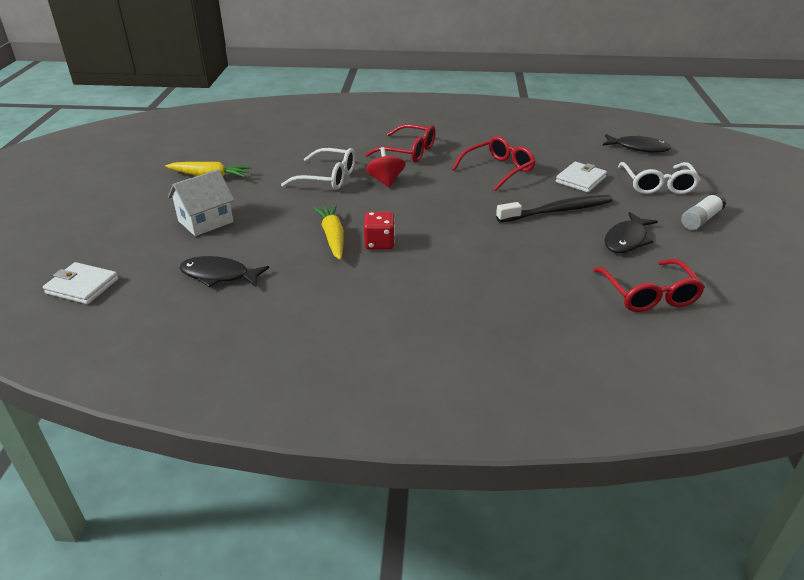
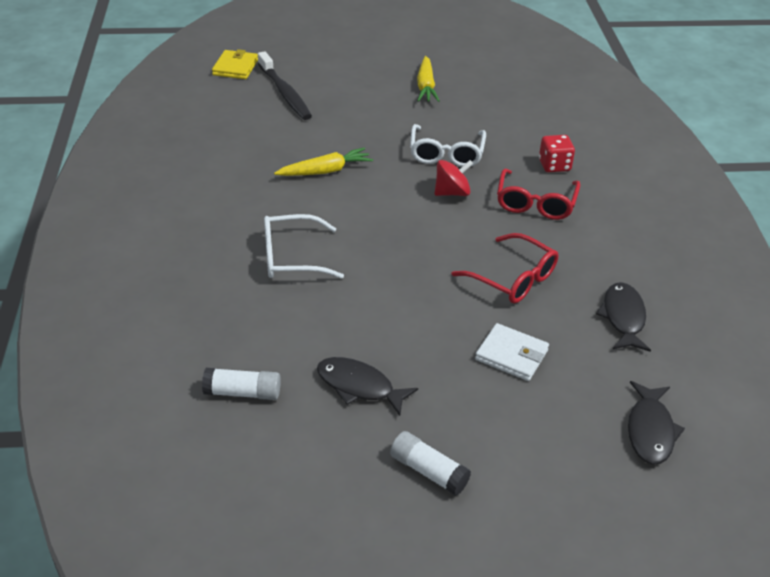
camera: 80 degrees right, 5 degrees up
(82, 286) = (235, 67): white wallet -> yellow wallet
(205, 221) = (340, 100): white house -> none
(219, 275) = (255, 122): black fish -> black fish (623, 317)
(379, 243) = (319, 199): red dice -> red dice (554, 165)
(557, 211) = (417, 328): black toothbrush -> black toothbrush (285, 93)
(649, 295) = (242, 393): red glasses -> white glue stick
(657, 185) = (522, 437): white glasses -> white glasses (291, 257)

